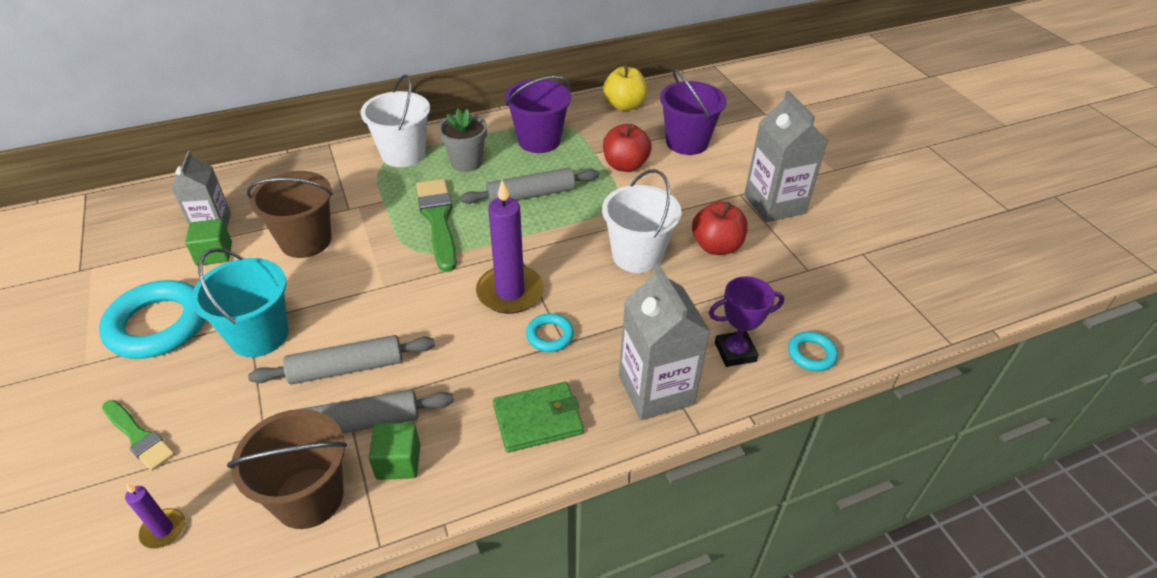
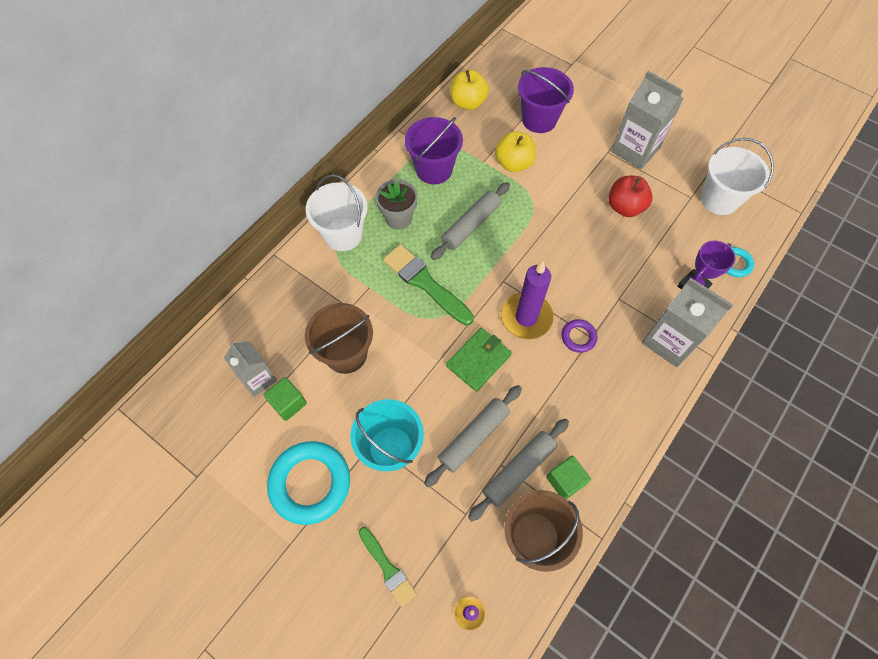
camera: 30 degrees left, 20 degrees up
(138, 437) = (387, 568): green brush -> green brush turned 45 degrees clockwise
(538, 419) = (620, 402): green wallet -> green wallet (478, 360)
(549, 335) = (578, 337): turquoise ring -> purple ring
(625, 165) = (513, 163): red apple -> yellow apple
(637, 255) = (582, 241): white bucket -> white bucket (719, 199)

